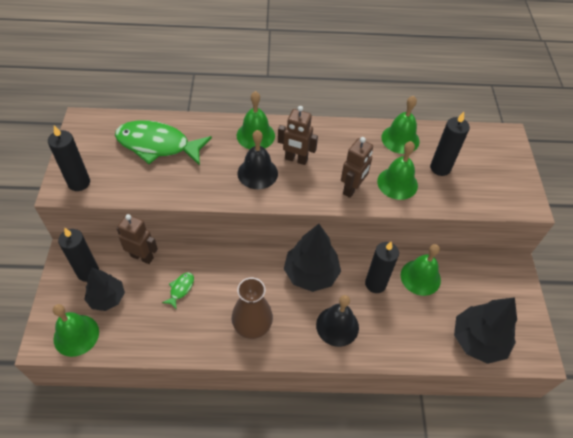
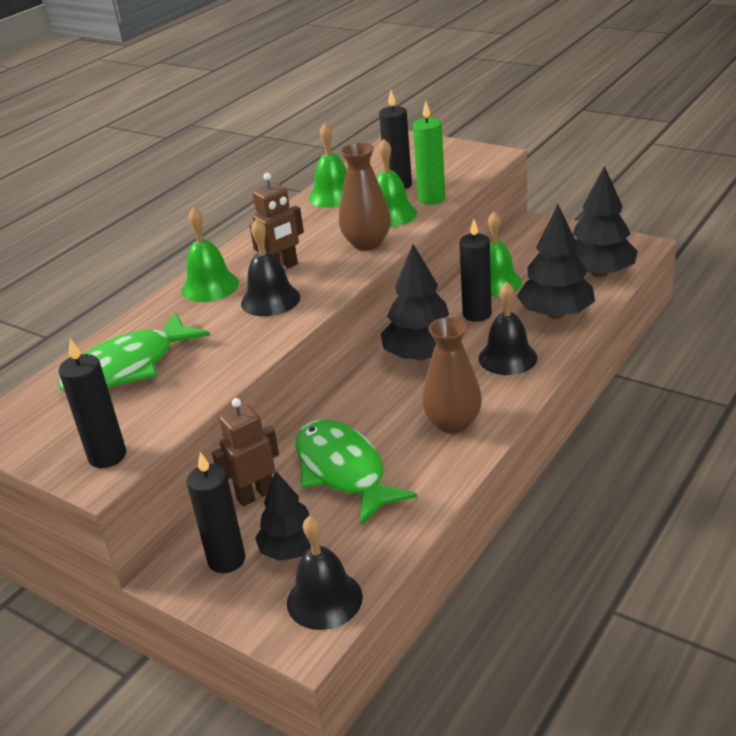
camera: 50 degrees left, 20 degrees down
(76, 335) = (324, 599): green bell -> black bell
(180, 289) = (343, 471): green fish -> green fish, size x2.42
(352, 189) = (367, 243): brown robot -> brown vase
(406, 333) = (555, 314): none -> black tree
(434, 197) = (431, 199): none -> green candle

